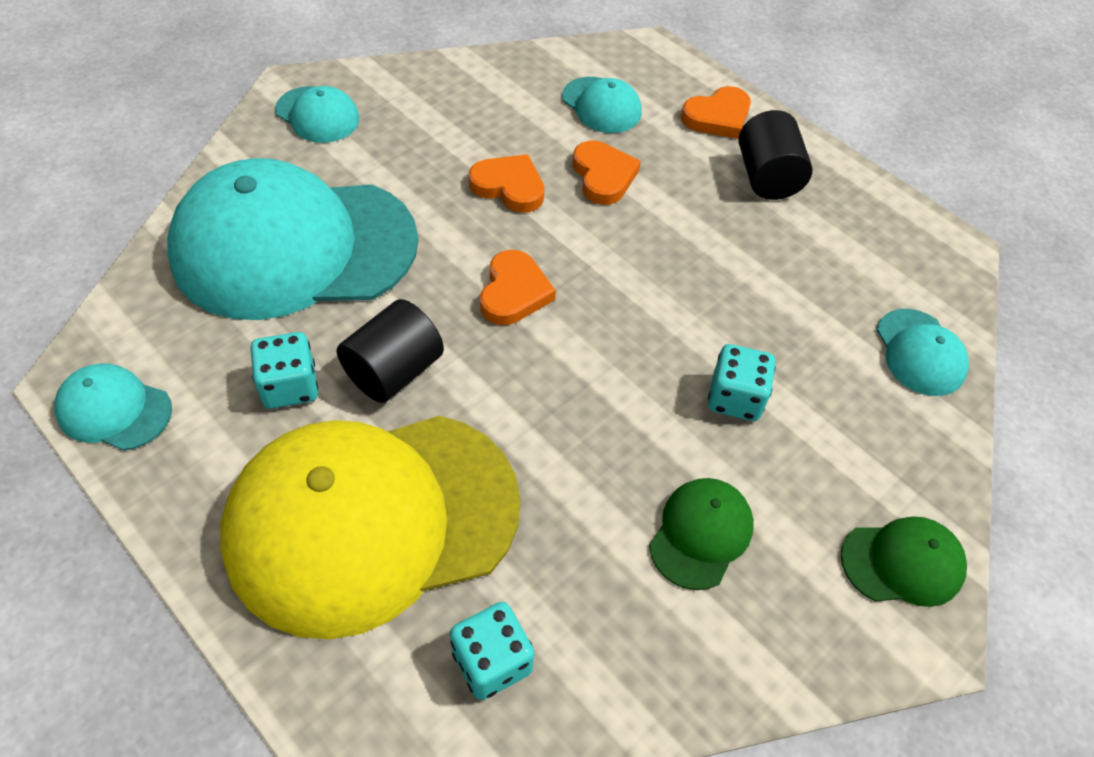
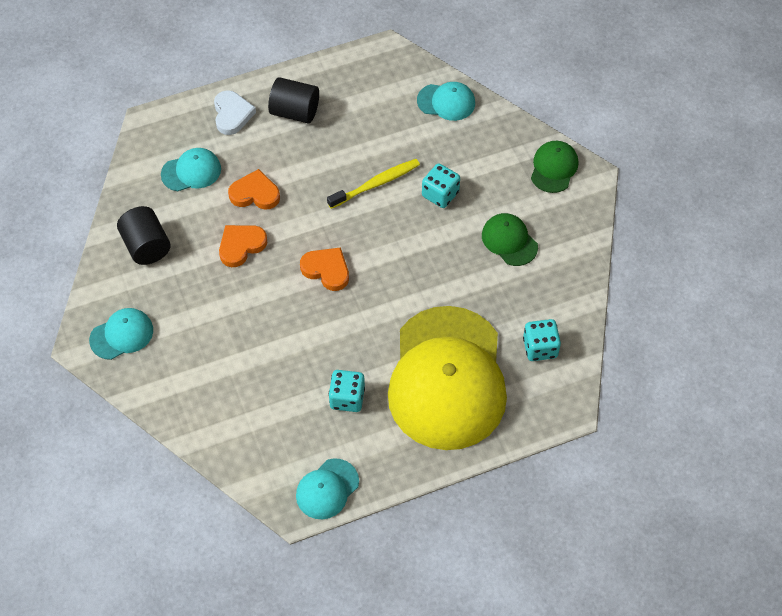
camera: 65 degrees left, 5 degrees up
(294, 247) = (240, 374): turquoise cap -> none
(394, 371) = (358, 345): black cylinder -> black cylinder (146, 246)
(703, 306) = (376, 184): none -> yellow toothbrush
(717, 117) = (232, 114): orange heart -> white heart

